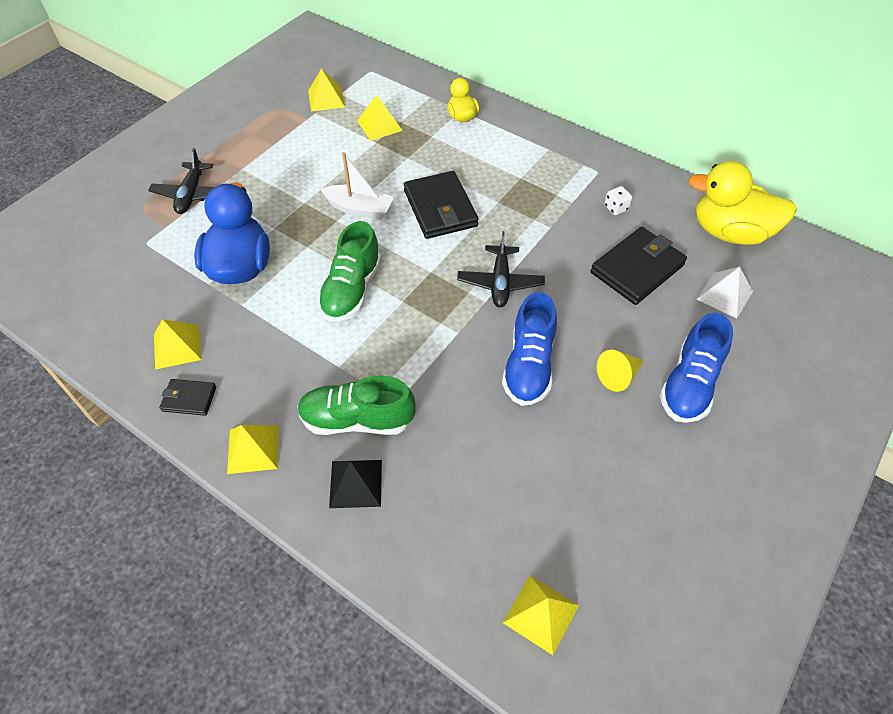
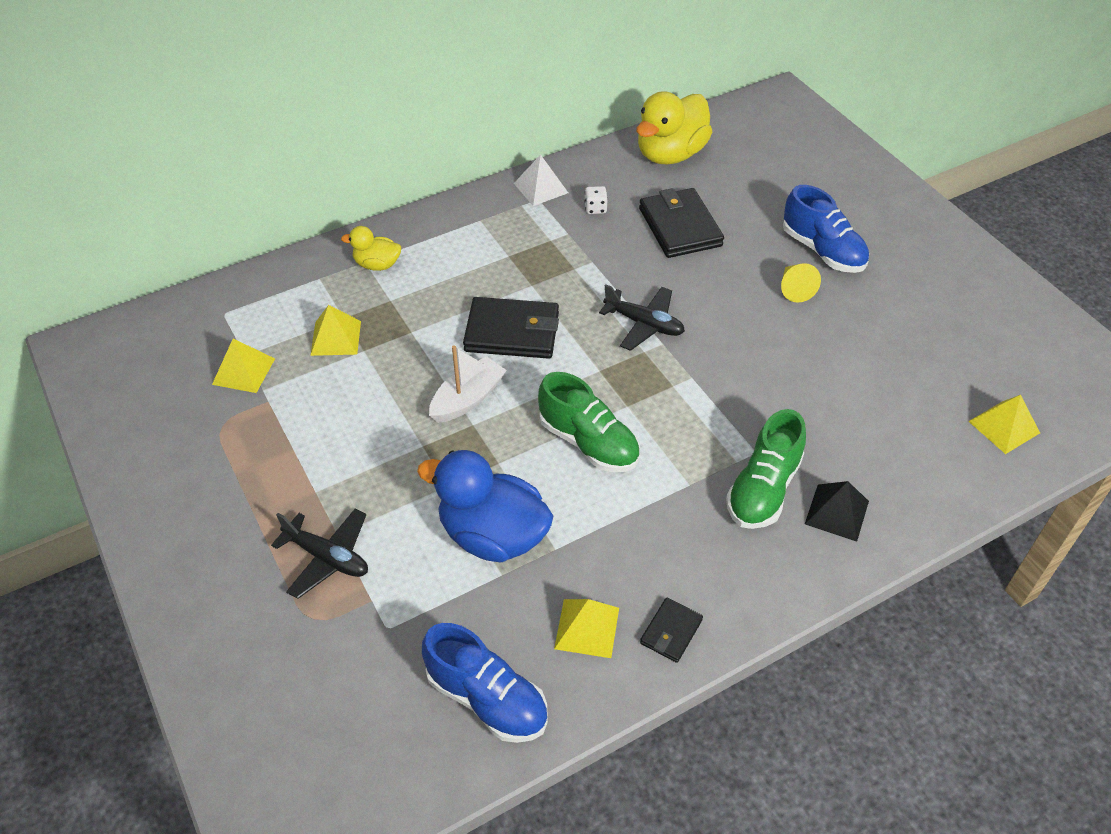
camera: 65 degrees left, 5 degrees down
(253, 449) = (763, 587): yellow pyramid -> none
(529, 365) = (756, 342): blue shoe -> blue shoe (487, 698)
(724, 295) = (739, 189): white pyramid -> white pyramid (541, 188)

